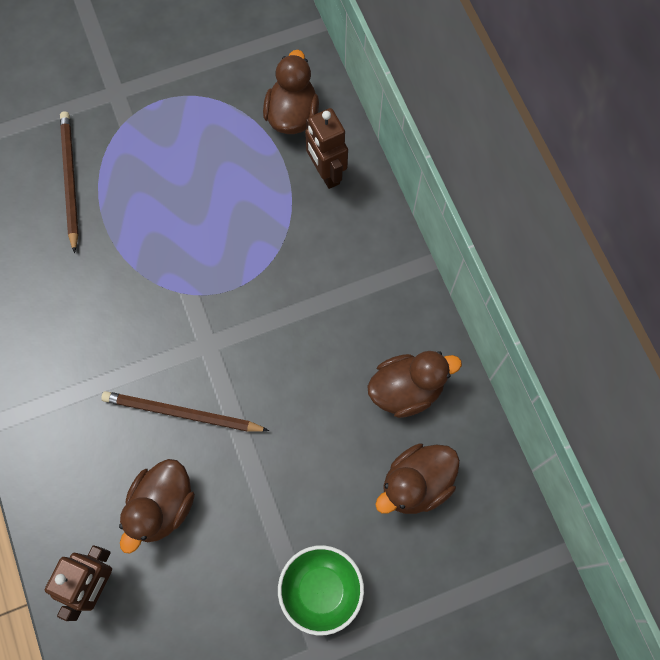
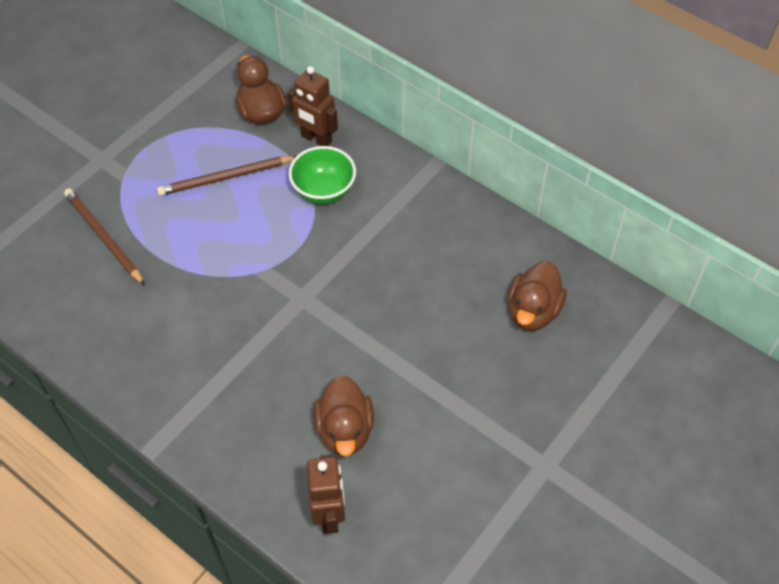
camera: 30 degrees left, 15 degrees down
(181, 413) = (315, 356): brown pencil -> brown pencil (225, 178)
(321, 590) = (513, 421): green bowl -> green bowl (324, 191)
(406, 390) = (480, 253): brown duck -> none

